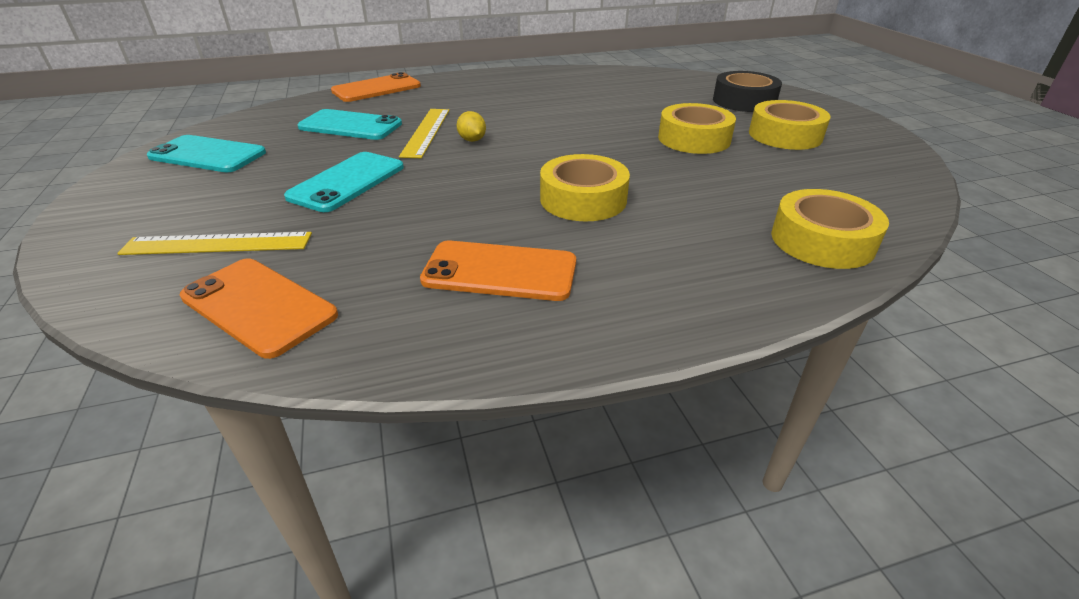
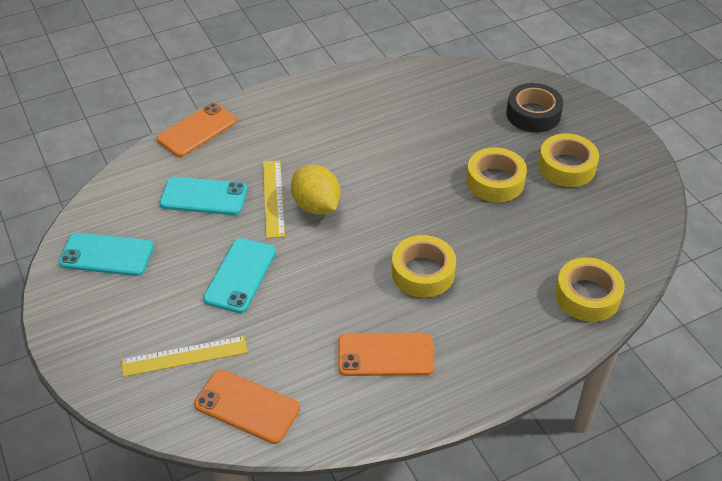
camera: 10 degrees left, 10 degrees up
(472, 140) = (316, 206): yellow lemon -> yellow lemon, size x1.96

